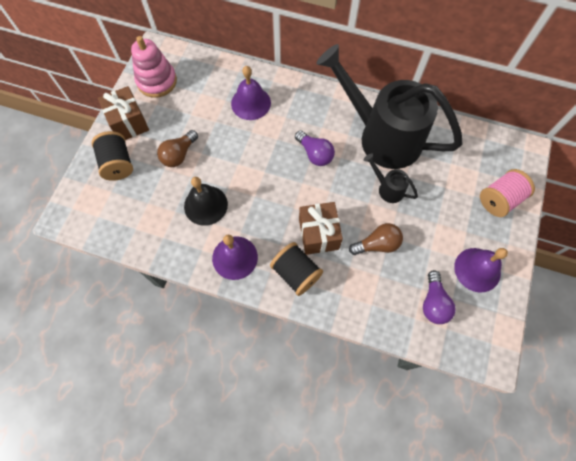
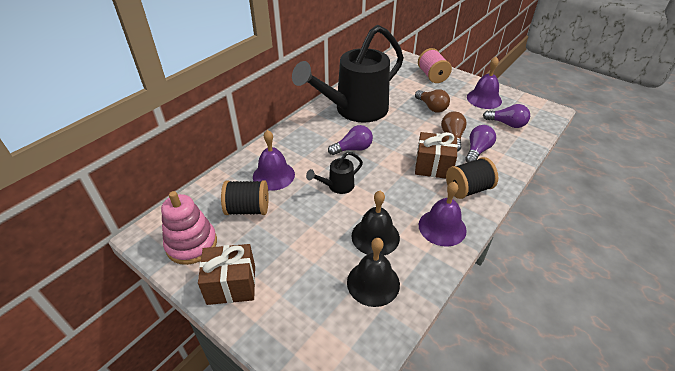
camera: 70 degrees left, 25 degrees down
(118, 164) = (284, 309): black spool -> black spool (248, 209)
(157, 216) = (373, 283): none -> black bell
(179, 155) = (303, 245): brown light bulb -> brown light bulb (432, 107)
(364, 274) = (477, 151): none -> purple light bulb
(387, 188) = (404, 119): black watering can -> black watering can (337, 186)

